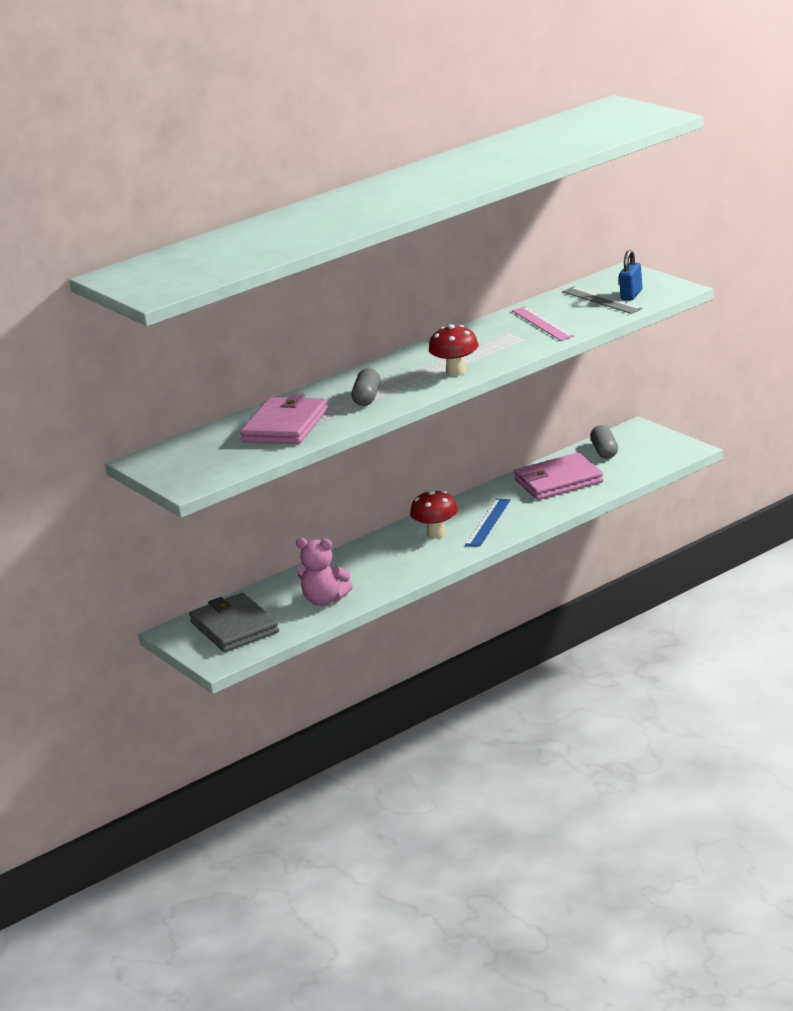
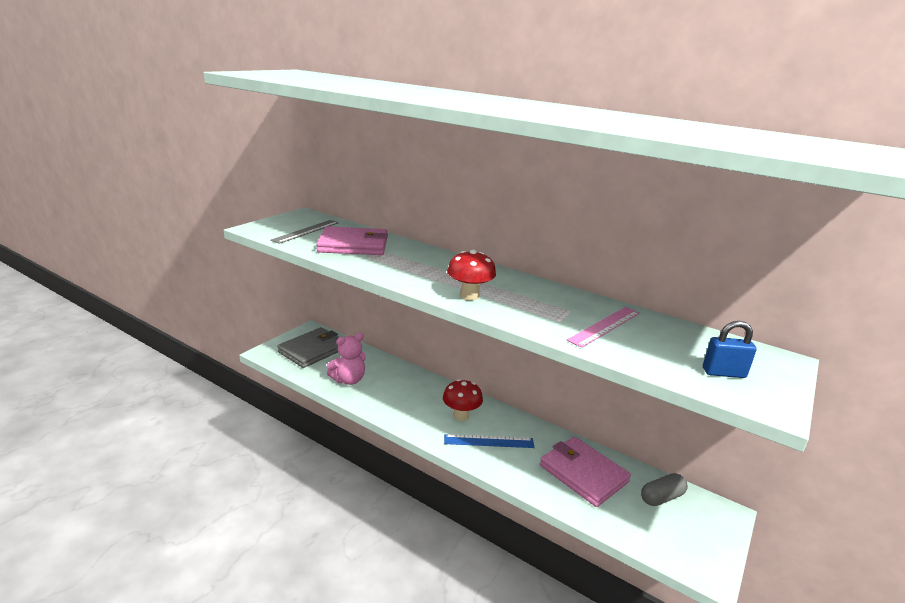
camera: 65 degrees right, 0 degrees up
(325, 600) = (349, 380): pink teddy bear -> pink teddy bear turned 120 degrees counterclockwise
(367, 398) = (407, 266): grey capsule -> none
(601, 300) = (691, 354): grey ruler -> grey ruler (306, 231)

